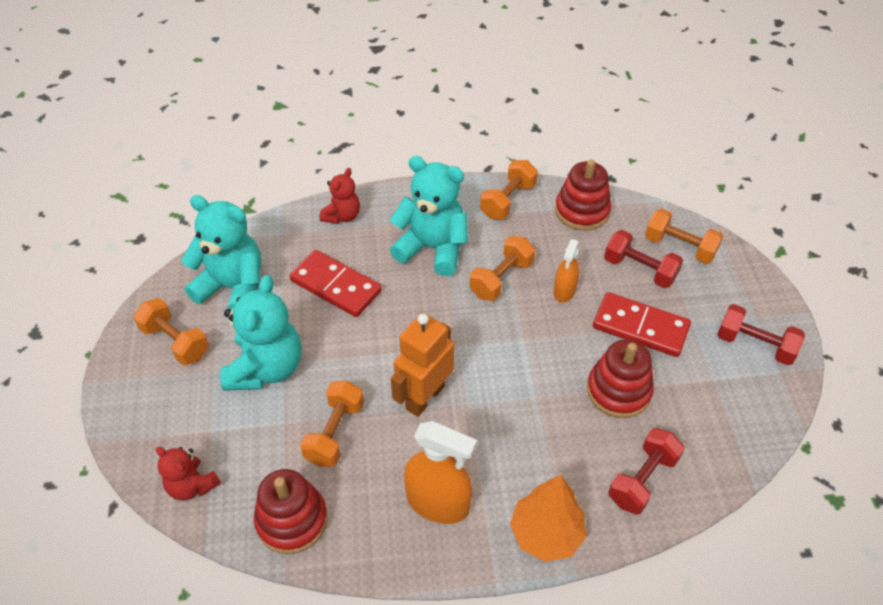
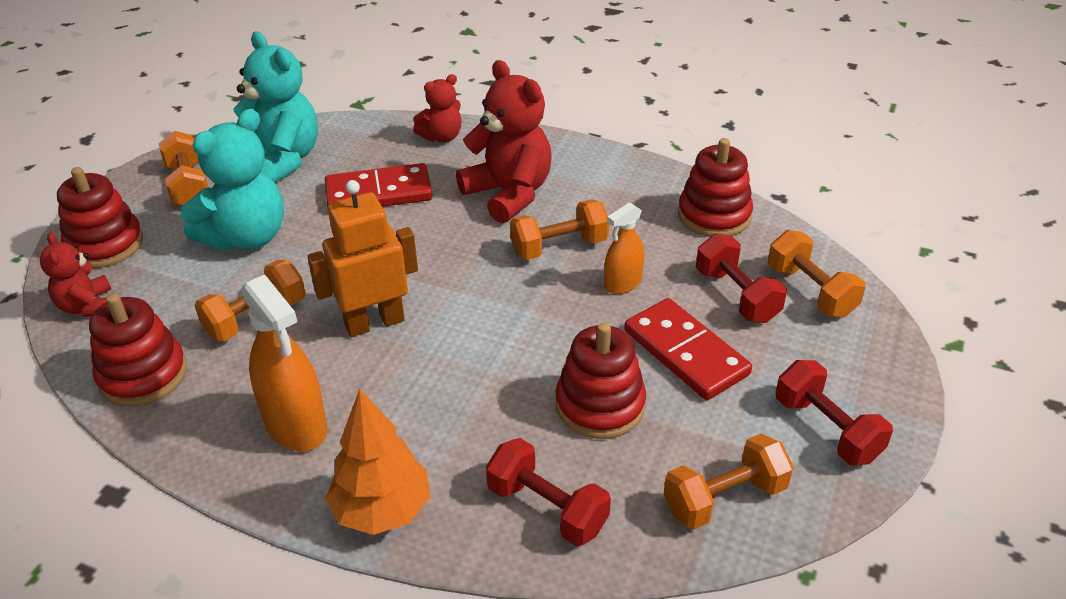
camera: 30 degrees right, 10 degrees down
(154, 425) = (105, 245): none -> red stacking toy
(336, 286) = (379, 193): red domino -> red domino turned 75 degrees counterclockwise
(432, 248) = (509, 194): turquoise teddy bear -> red teddy bear
(508, 201) = (633, 179): orange dumbbell -> orange dumbbell (724, 498)
(642, 479) = (547, 508): red dumbbell -> red dumbbell turned 60 degrees clockwise

